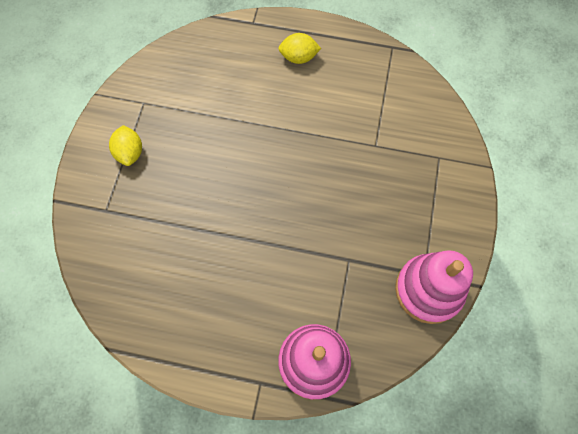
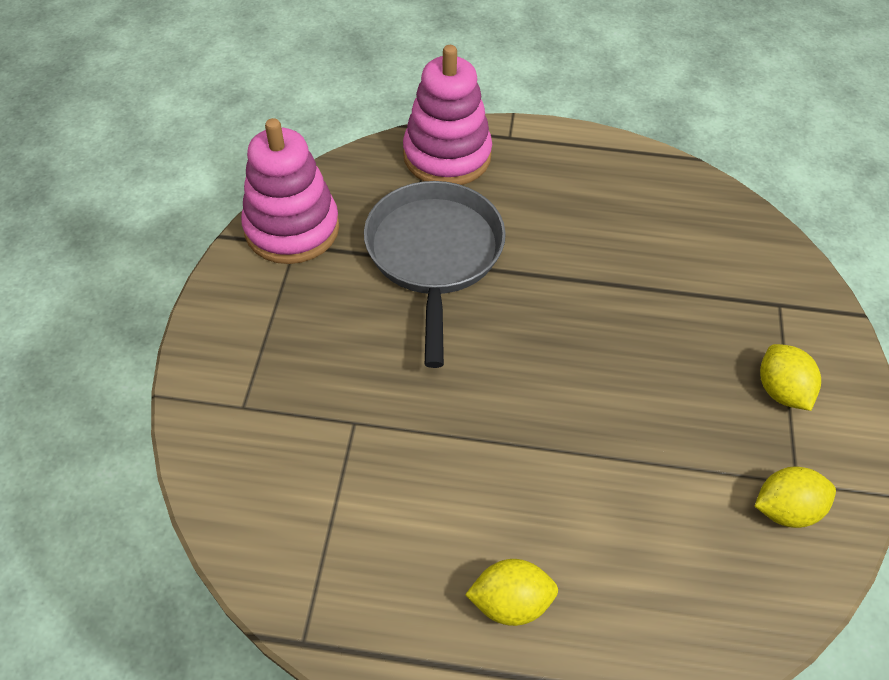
camera: 175 degrees right, 15 degrees down
(155, 90) = (785, 509): none -> yellow lemon
(327, 261) = (434, 255): none -> grey pan

